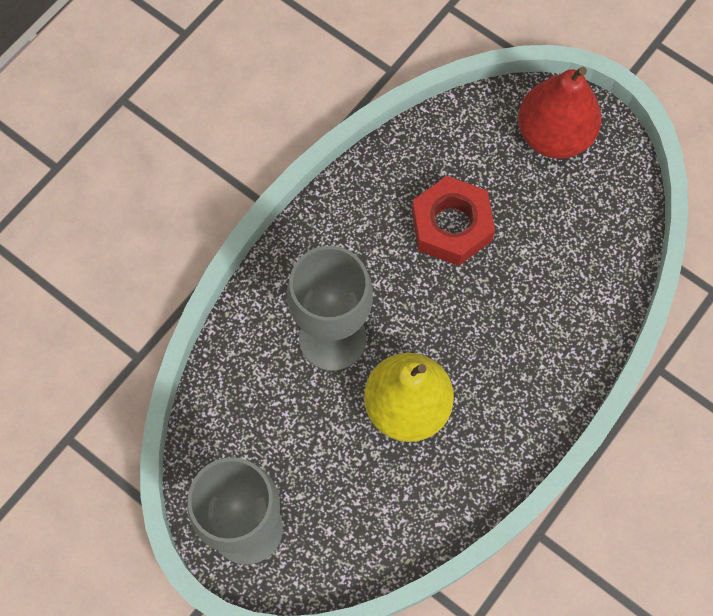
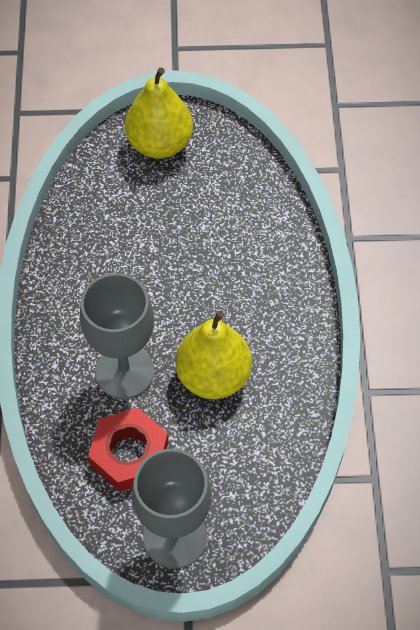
camera: 40 degrees left, 10 degrees down
(451, 226) = (142, 244): red nut -> red nut (129, 454)
(553, 135) = (160, 144): red pear -> yellow pear

